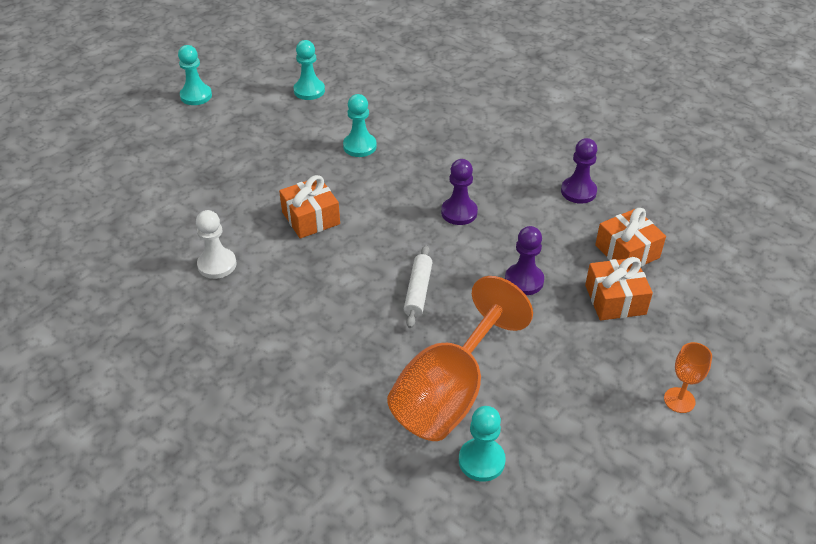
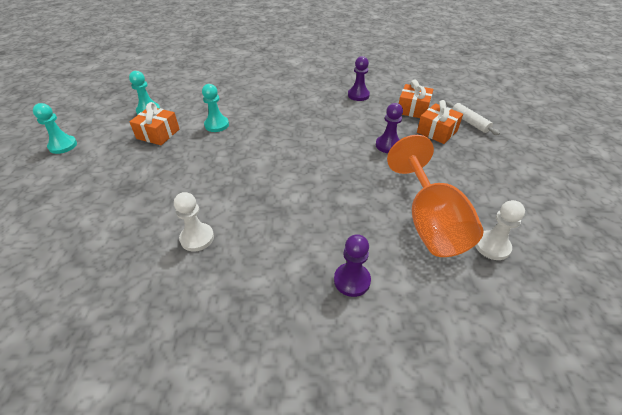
camera: 40 degrees left, 0 degrees up
(311, 218) = (231, 176): orange gift -> orange gift (158, 134)
(418, 291) = (344, 180): white rolling pin -> white rolling pin (469, 122)
(459, 212) = (314, 131): purple pawn -> purple pawn (352, 280)
(481, 461) = (492, 246): turquoise pawn -> white pawn
(679, 400) = (520, 158): orange goblet -> none

